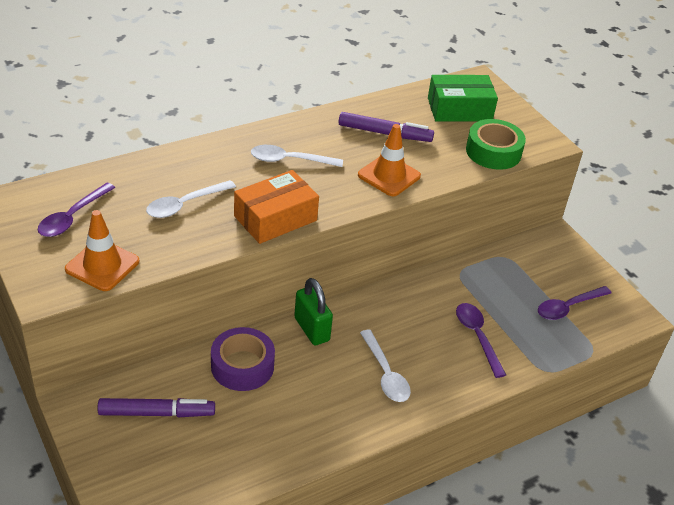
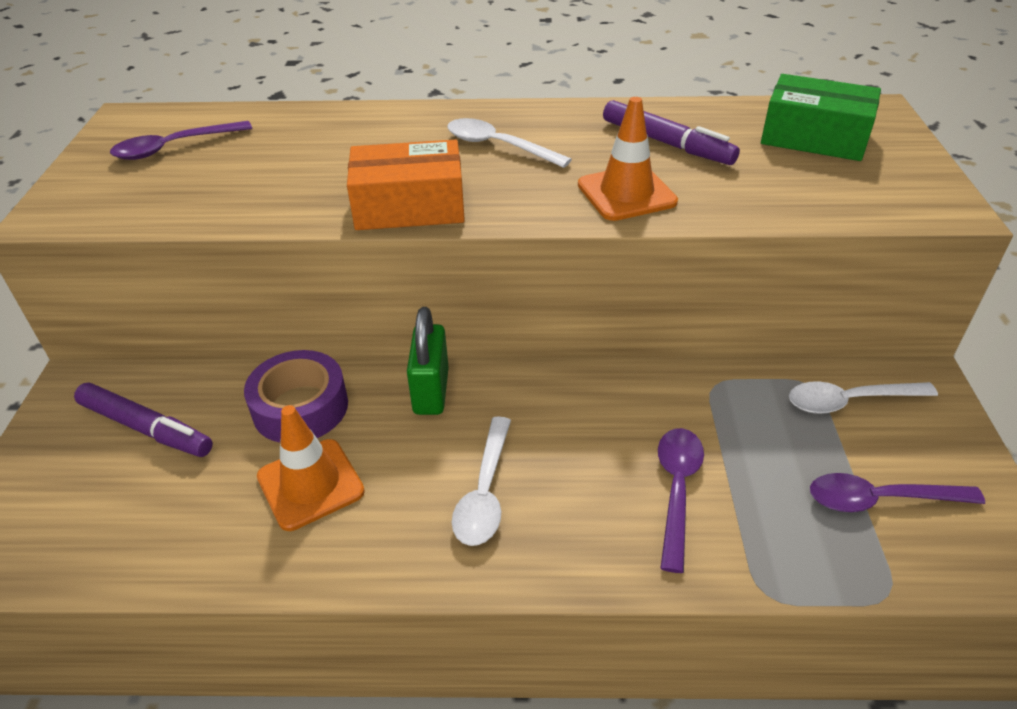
camera: 35 degrees right, 0 degrees up
(102, 265) = (142, 204): orange traffic cone -> orange traffic cone (310, 484)
(185, 204) = (313, 164): white spoon -> white spoon (849, 401)
(493, 152) = (831, 200): green tape -> none

